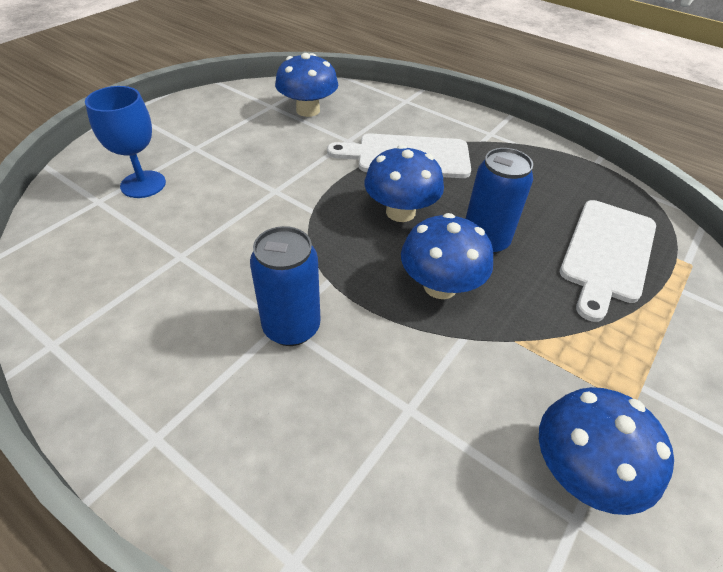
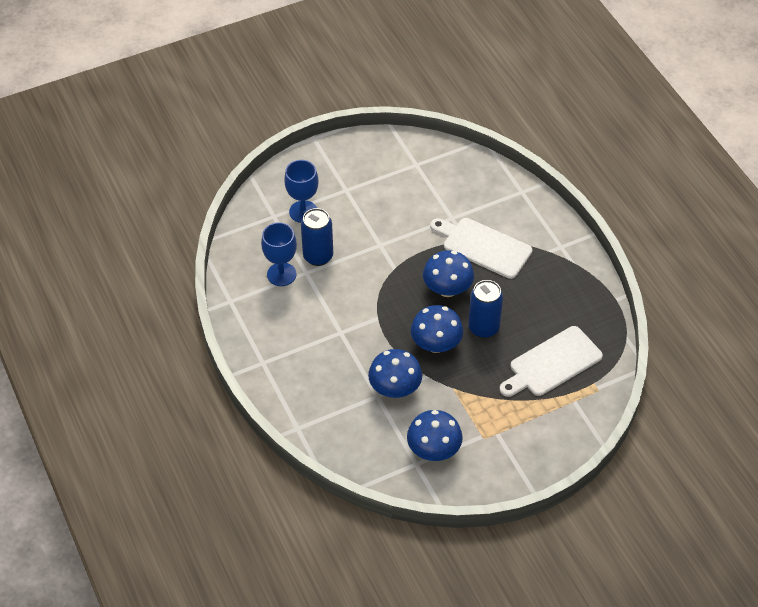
camera: 30 degrees right, 5 degrees up
(138, 271) = (281, 274): none -> blue goblet
(291, 327) = (344, 336): blue can -> blue can (318, 256)
(308, 110) = (440, 178): blue mushroom -> blue mushroom (395, 388)

